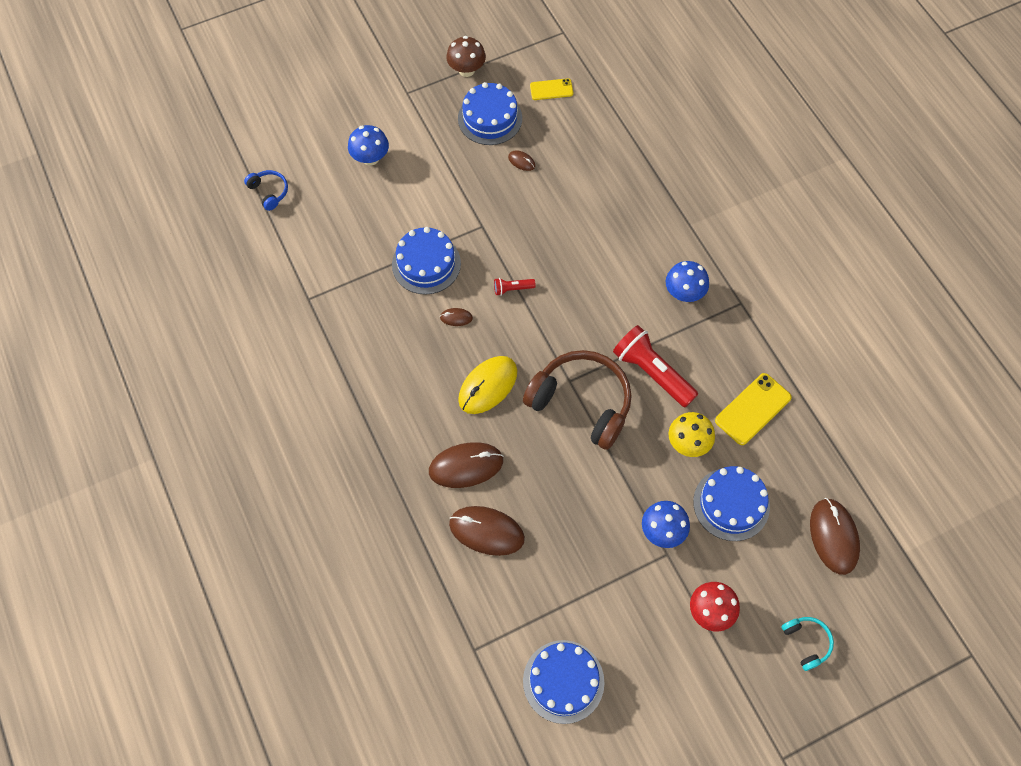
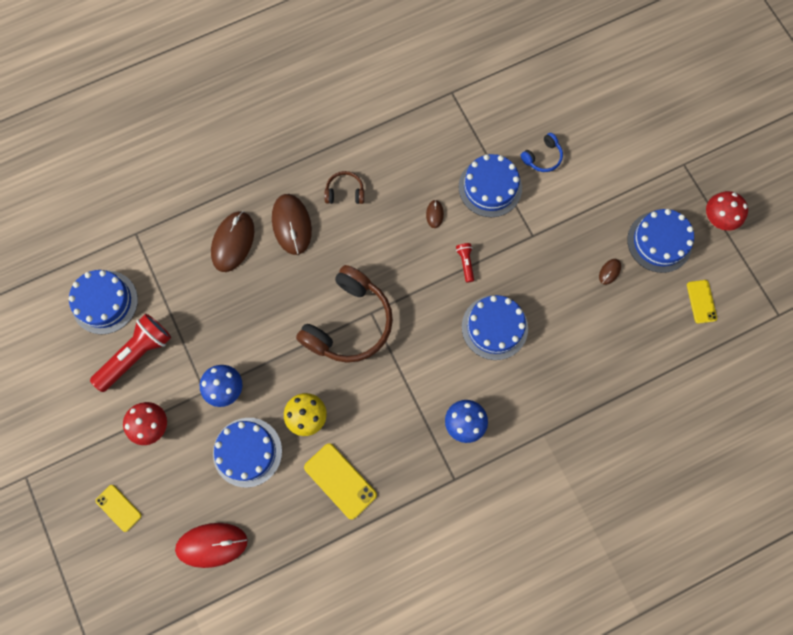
camera: 90 degrees right, 10 degrees up
(269, 192) = (561, 52): blue headphones -> blue headphones (542, 157)
(370, 158) = (604, 135): blue mushroom -> none
(427, 409) = (345, 192): none -> brown headphones
(466, 70) = (718, 219): brown mushroom -> red mushroom
(488, 386) = (366, 242): yellow mouse -> none
(582, 264) = (494, 327): none -> blue cake
(652, 372) = (379, 387): red flashlight -> red flashlight (136, 355)
(806, 642) = (118, 508): turquoise headphones -> yellow phone
(833, 537) = (212, 544): brown mouse -> red mouse

